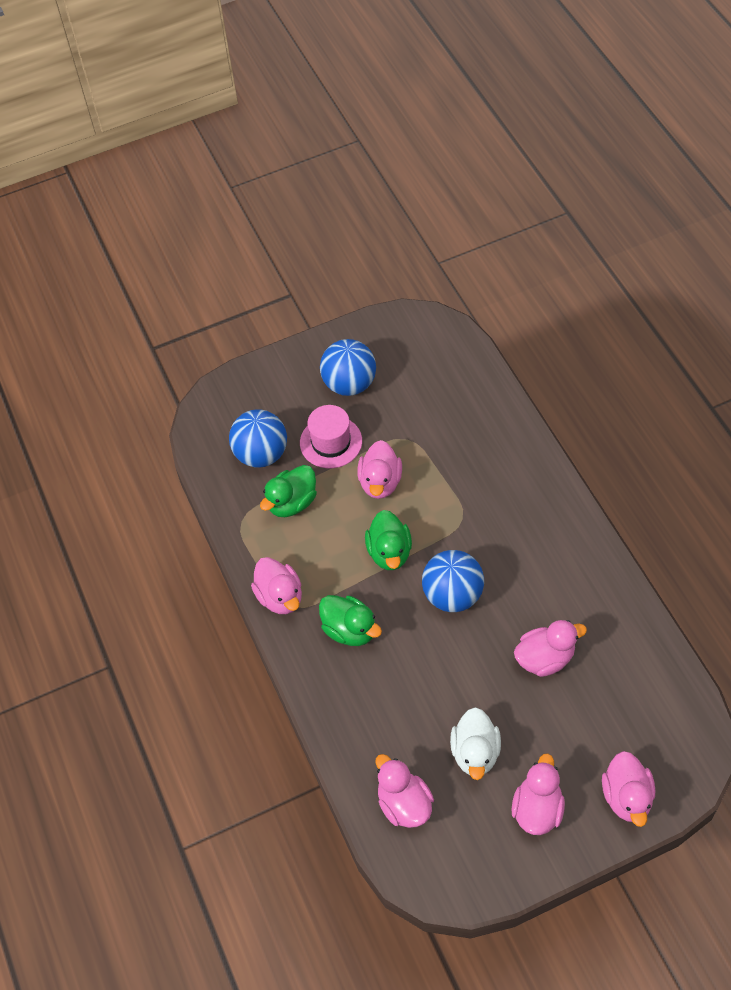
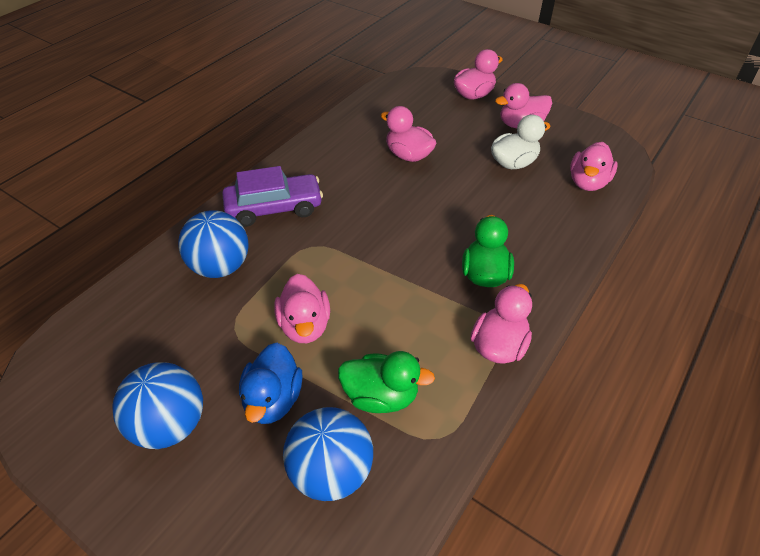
camera: 125 degrees left, 10 degrees down
(331, 442) = (273, 399): pink hat -> blue duck
(380, 482) = (305, 325): pink duck -> pink duck turned 105 degrees clockwise
(389, 552) = (383, 282): green duck -> none
(452, 595) = (395, 222): blue ball -> blue ball (220, 267)
(528, 509) = (274, 208): none -> purple car

